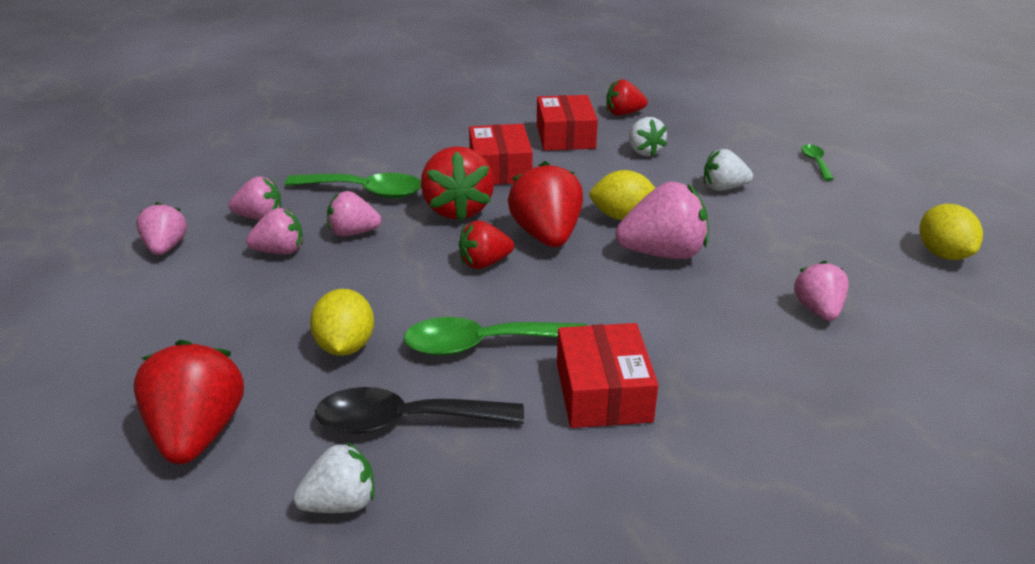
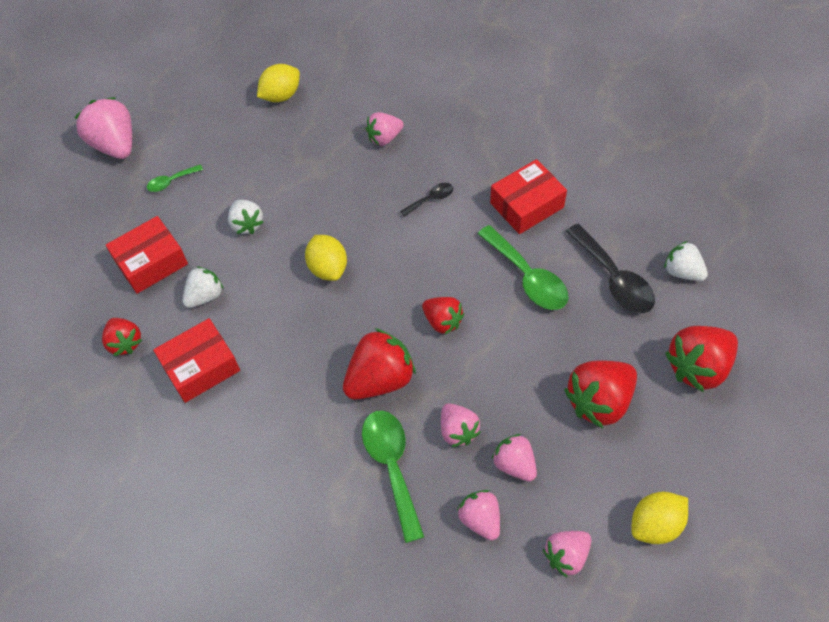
camera: 115 degrees left, 25 degrees up
(345, 346) = (580, 346): yellow lemon -> yellow lemon (655, 525)
(500, 169) = (293, 386): red box -> red box (151, 262)
(546, 236) = (383, 302): red strawberry -> red strawberry (599, 402)
(663, 253) = (366, 228): pink strawberry -> pink strawberry (115, 145)
(675, 312) = (431, 199): none -> black spoon

